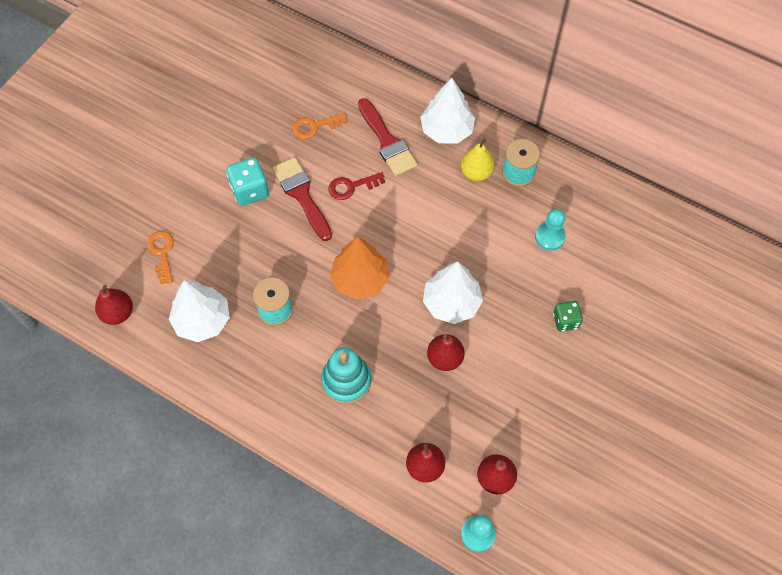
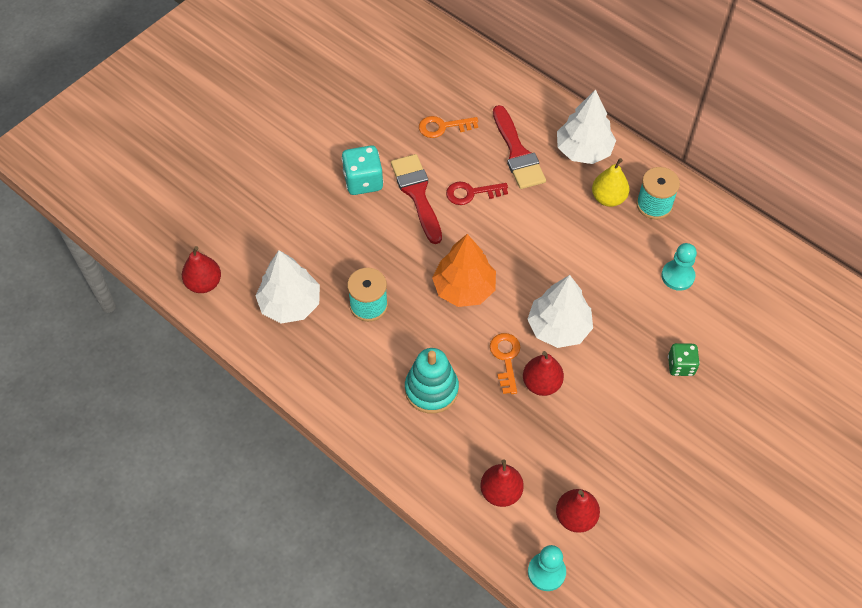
camera: 10 degrees right, 5 degrees down
(162, 253) = (260, 230): orange key -> orange key (506, 358)

